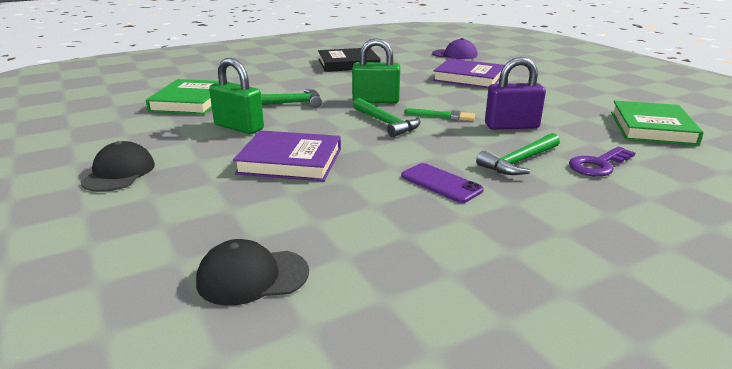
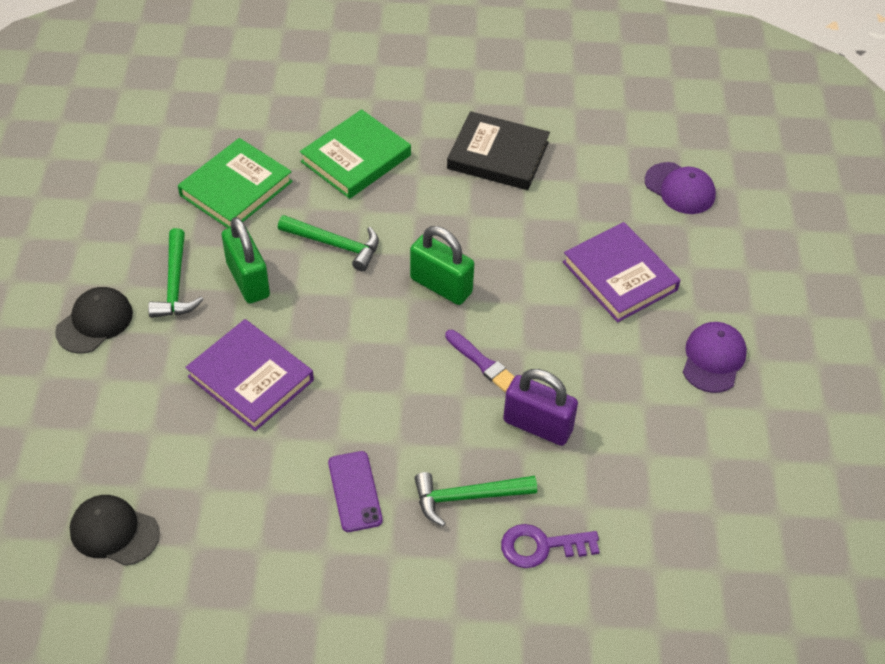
camera: 30 degrees right, 25 degrees up
(386, 123) = (405, 347): green hammer -> green hammer (175, 284)
(442, 116) = (482, 363): green brush -> purple brush
(557, 86) = (713, 359): none -> purple cap
(652, 128) = (700, 515): green book -> green book (356, 158)

